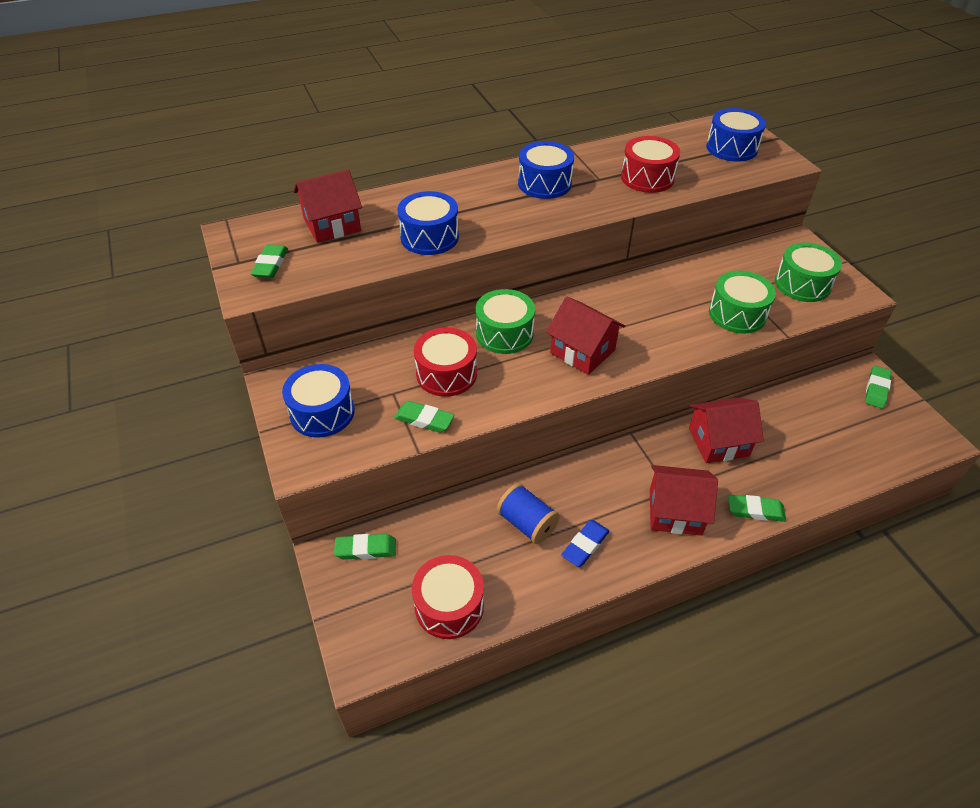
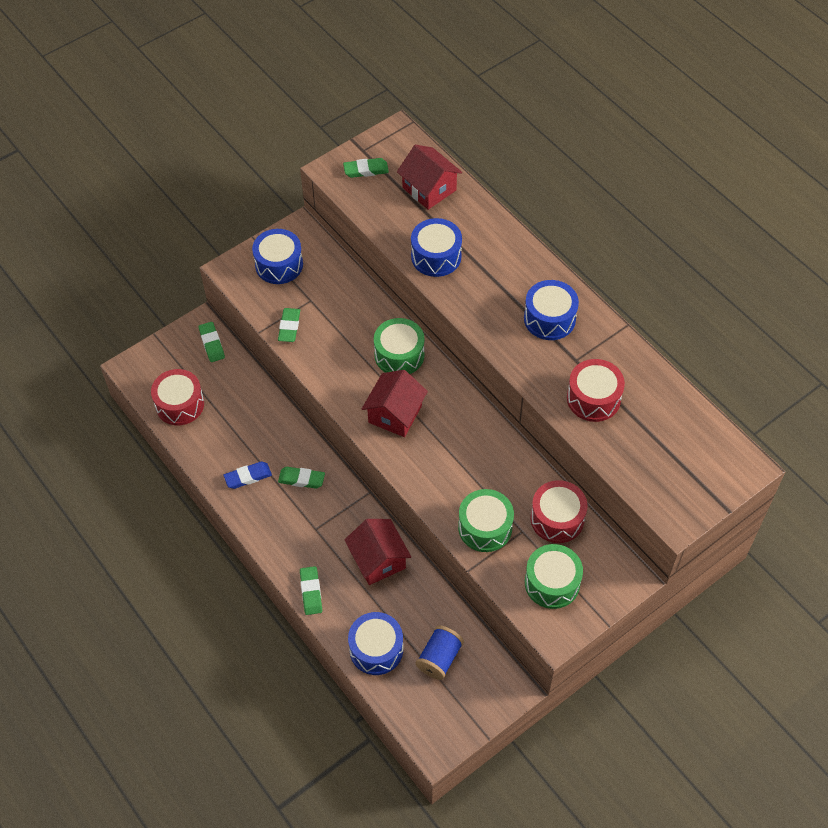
camera: 75 degrees right, 10 degrees up
(446, 374) = (340, 328): red drum -> red drum (557, 519)
(527, 523) = (258, 435): blue spool -> blue spool (439, 658)
(585, 545) = (248, 477): blue eraser -> blue eraser turned 45 degrees counterclockwise
(675, 512) = (294, 534): red house -> none
(731, 148) = (685, 467): blue drum -> blue drum (376, 649)
(876, 389) = (488, 695): green eraser -> green eraser (301, 479)

